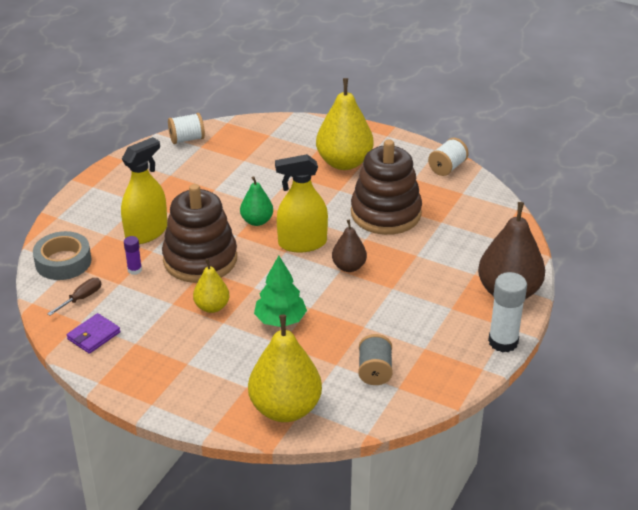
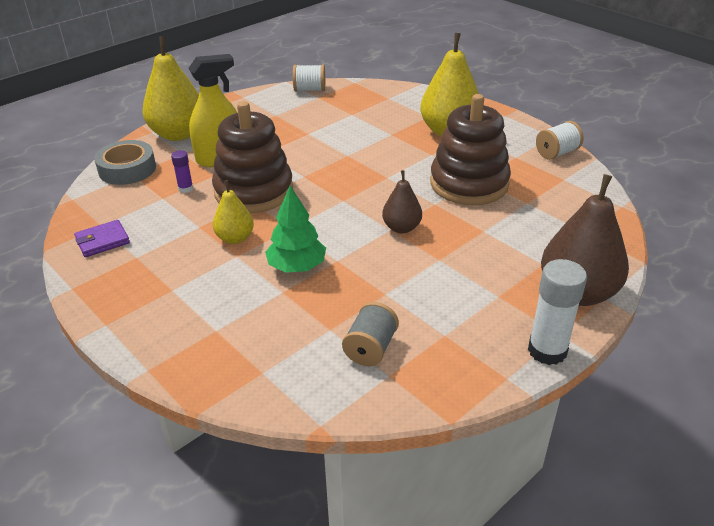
camera: 20 degrees right, 0 degrees up
(81, 298) = (118, 204): brown screwdriver -> none
(257, 221) = (331, 167): green pear -> none
(285, 409) = (242, 367): yellow pear -> yellow pear (178, 134)
(302, 243) = (365, 196): yellow spray bottle -> none

